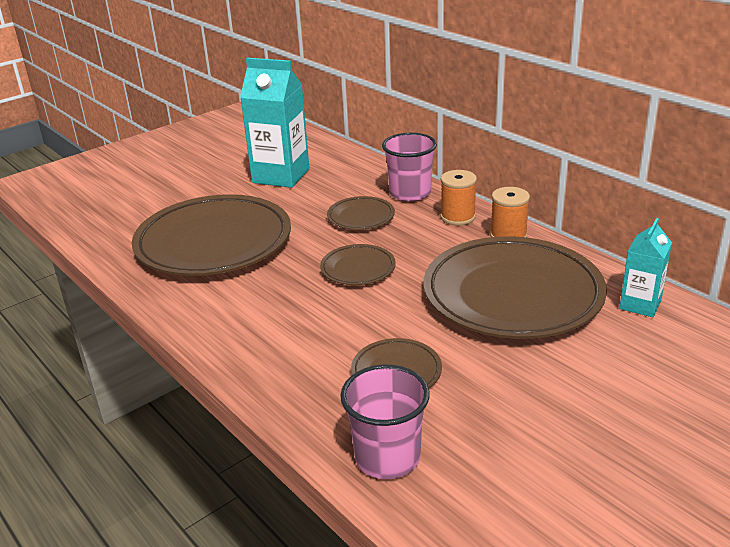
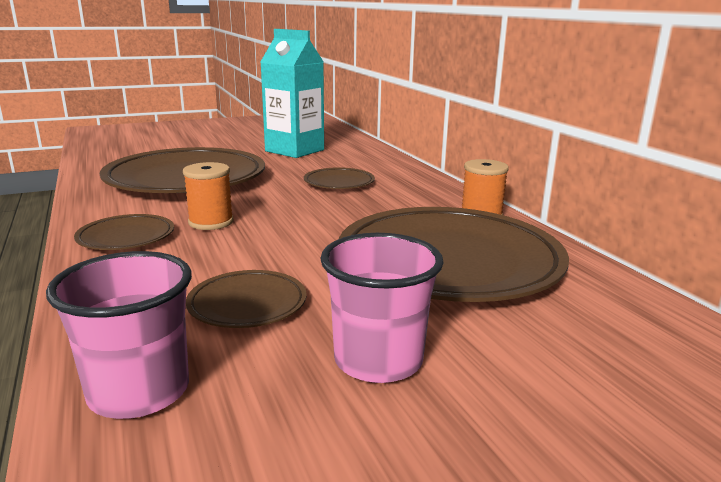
camera: 15 degrees right, 10 degrees down
(358, 269) = (298, 215): brown plate -> brown plate (126, 237)
(410, 193) = (402, 175): pink cup -> pink cup (378, 360)
(458, 217) = (437, 196): orange spool -> orange spool (211, 222)
(640, 304) = (612, 299): turquoise carton -> none

